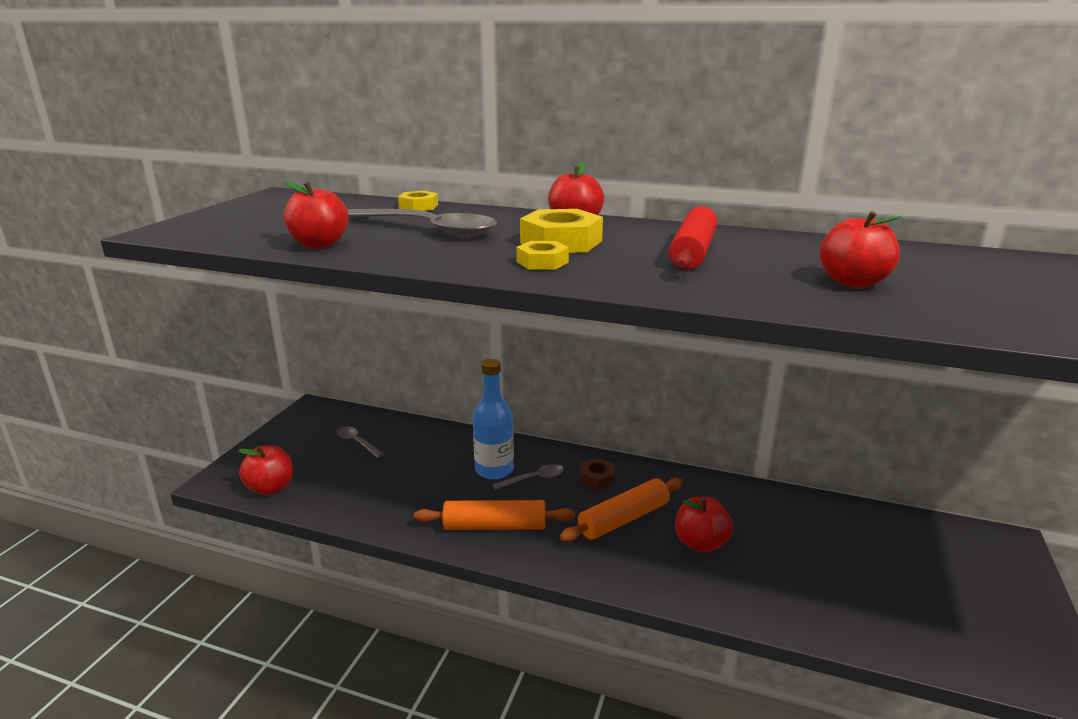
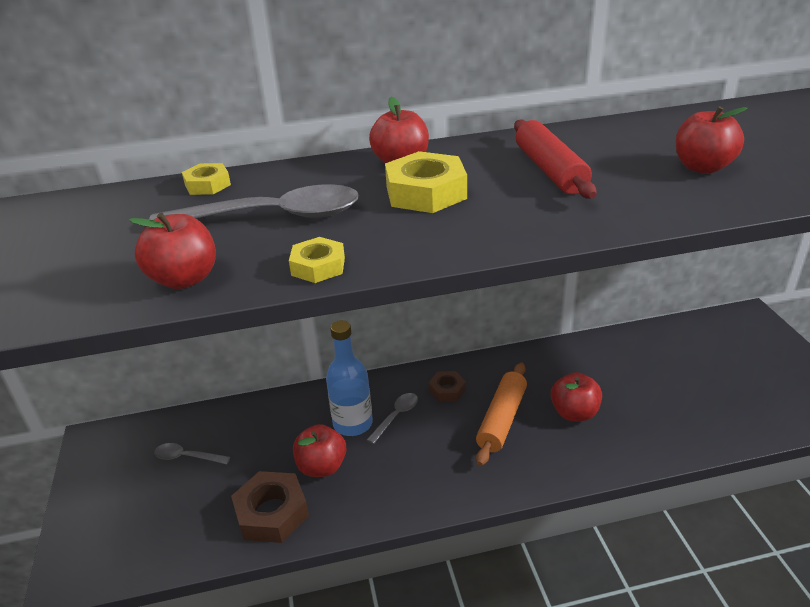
camera: 30 degrees left, 10 degrees up
(270, 488) = (141, 554): red apple -> red apple (322, 467)
(375, 502) = (271, 513): none -> brown nut
(495, 526) = (405, 479): orange rolling pin -> none
(542, 262) = (448, 225): yellow nut -> yellow nut (318, 266)

